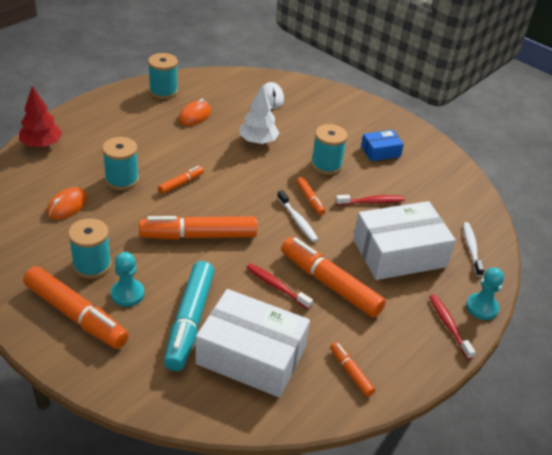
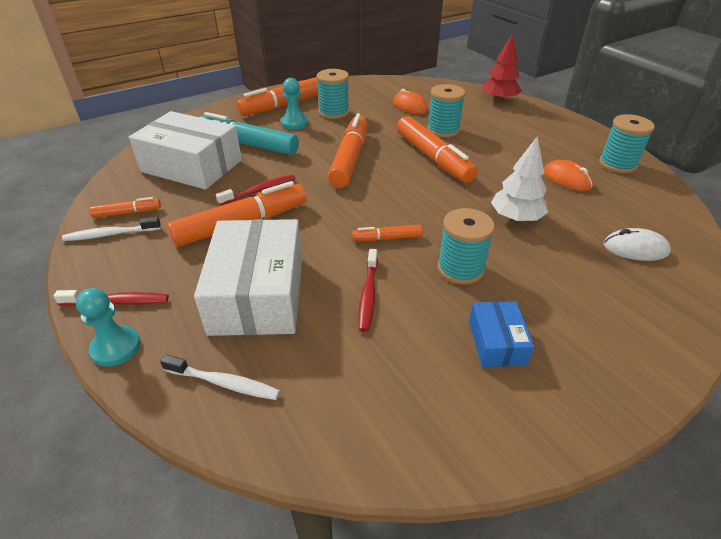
camera: 110 degrees right, 0 degrees up
(181, 183) = (433, 158): orange marker -> orange marker, size x2.05
(251, 355) = (191, 166): white box -> white box turned 75 degrees clockwise
(297, 220) = (351, 221): white toothbrush -> white toothbrush (110, 234)

